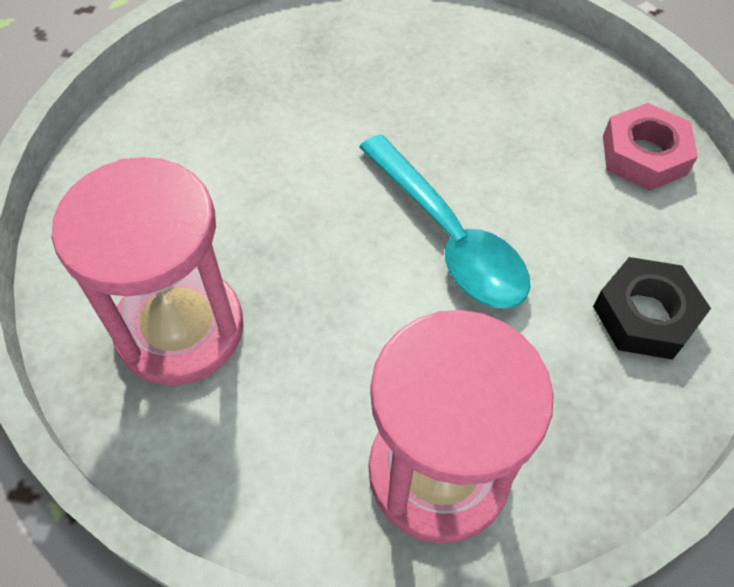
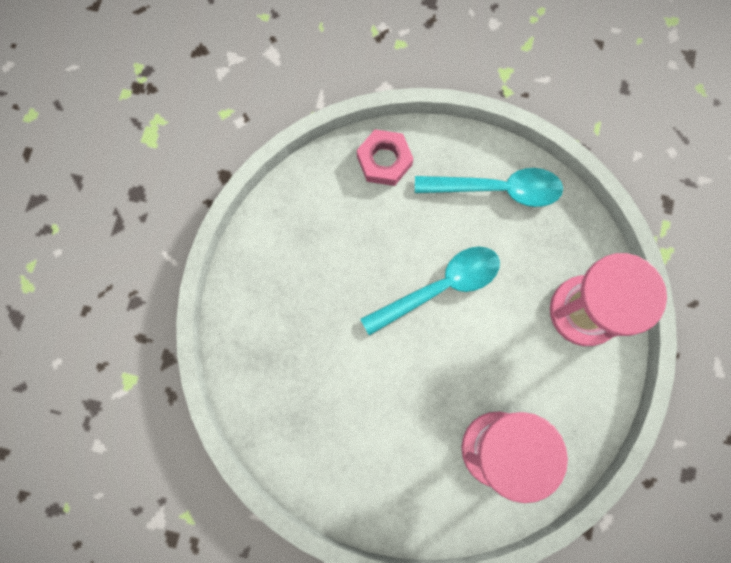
camera: 85 degrees left, 20 degrees up
(645, 315) = (497, 189): black nut -> turquoise spoon

